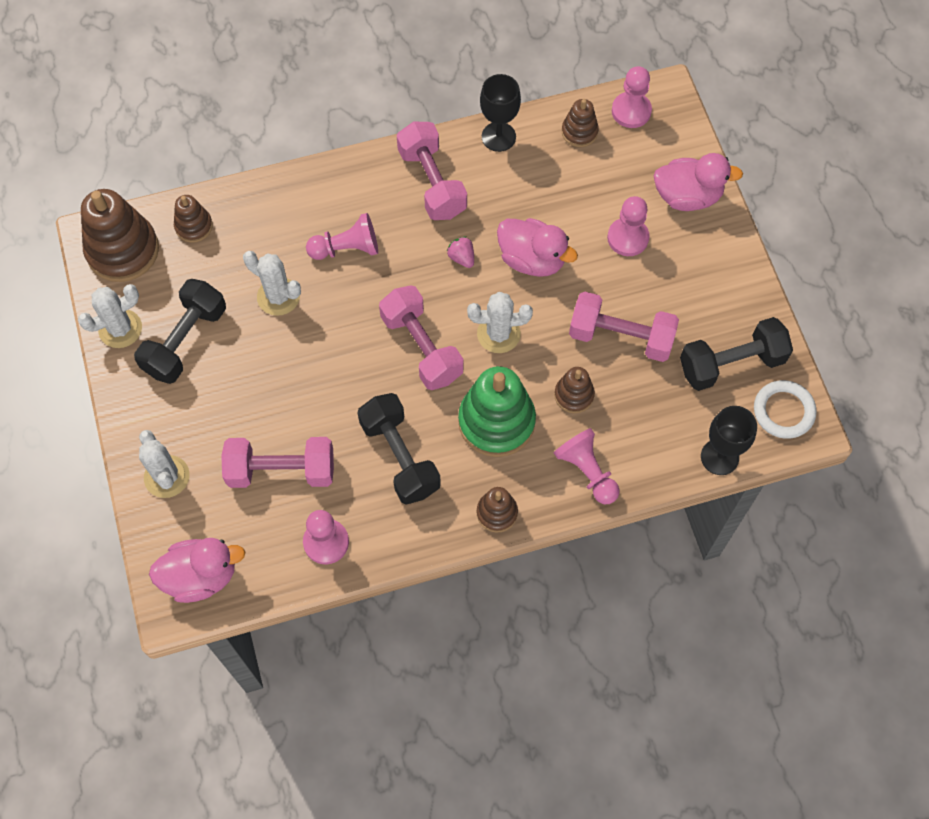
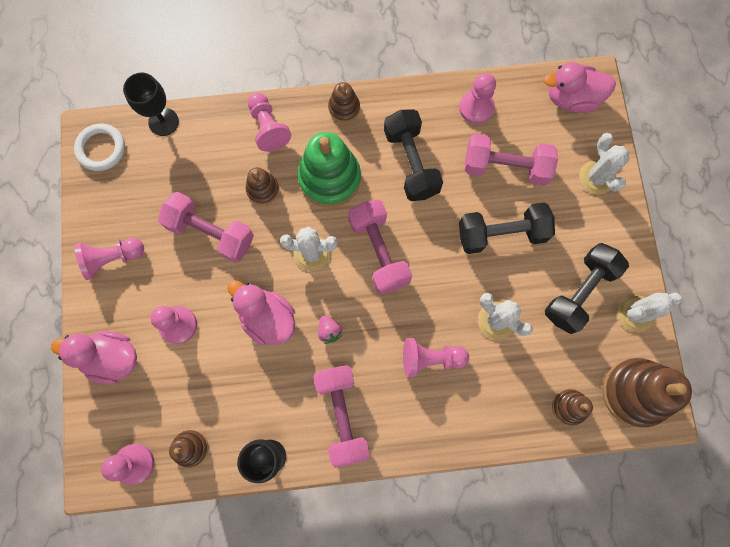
camera: 170 degrees left, 10 degrees up
(723, 292) = (112, 258): none -> pink pawn
(731, 364) = (128, 194): black dumbbell -> black dumbbell (501, 234)

